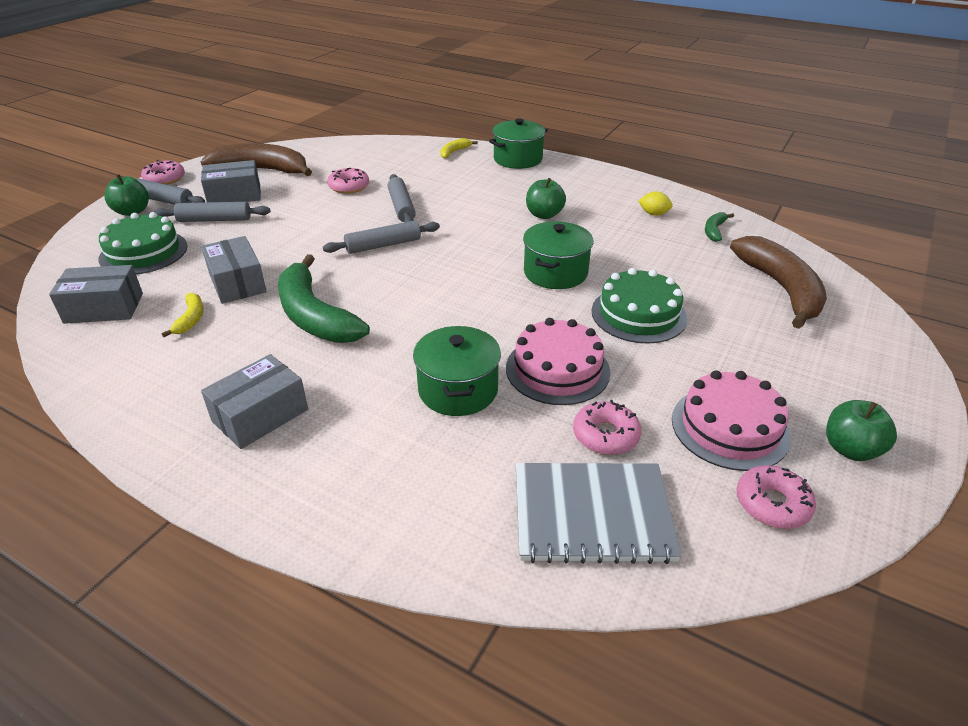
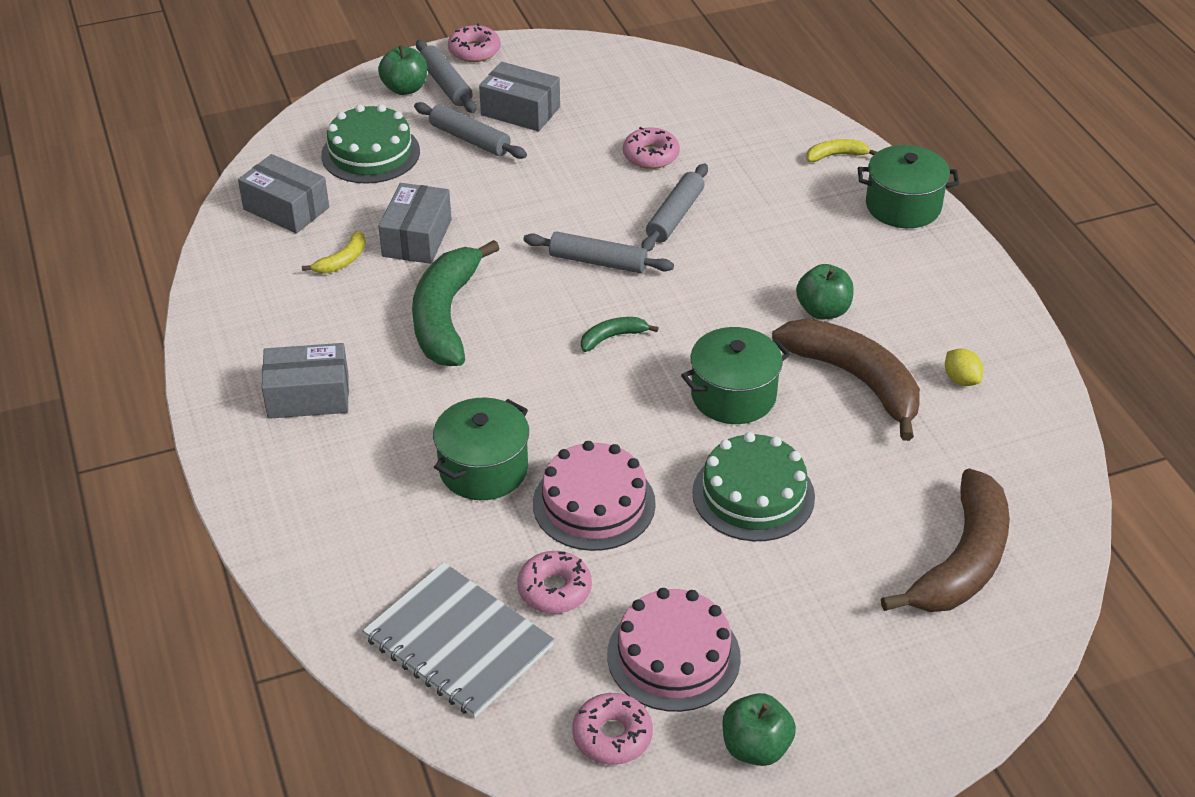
camera: 40 degrees right, 5 degrees up
(262, 170) = (584, 83): brown banana -> brown banana (855, 379)
(714, 231) = (1003, 444): green banana -> green banana (612, 337)

